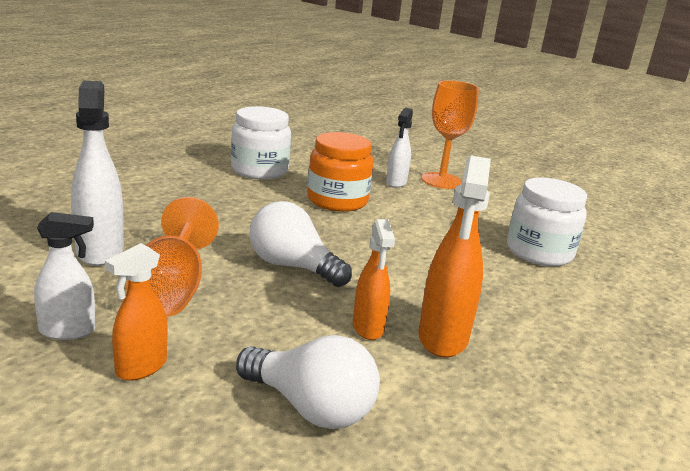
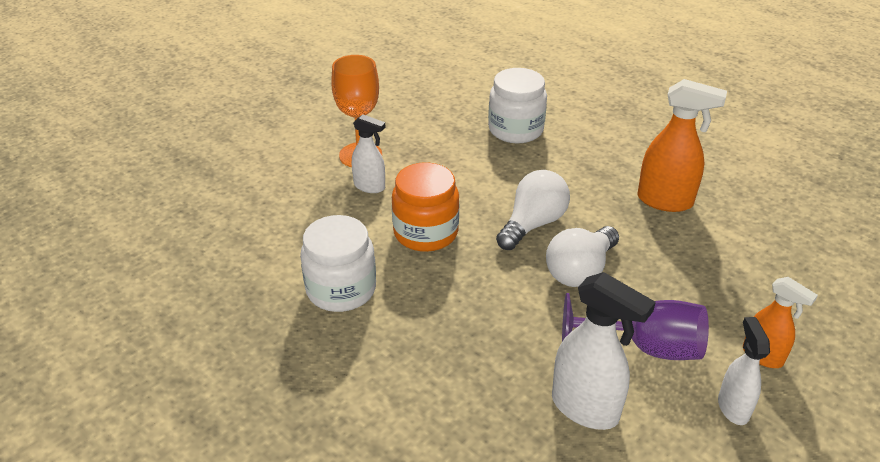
camera: 80 degrees left, 15 degrees up
(100, 251) = (585, 408): white spray bottle -> white spray bottle turned 135 degrees counterclockwise
(171, 290) = (646, 347): orange goblet -> purple goblet
(310, 407) = (769, 270): white light bulb -> white light bulb (533, 224)
(368, 328) = (665, 235): orange spray bottle -> none

